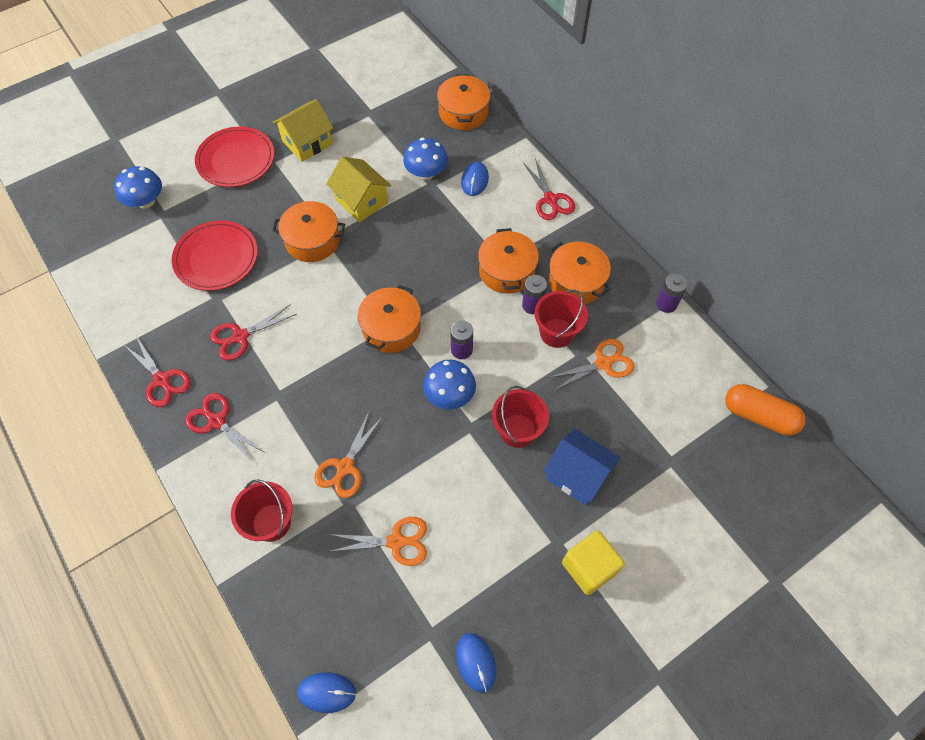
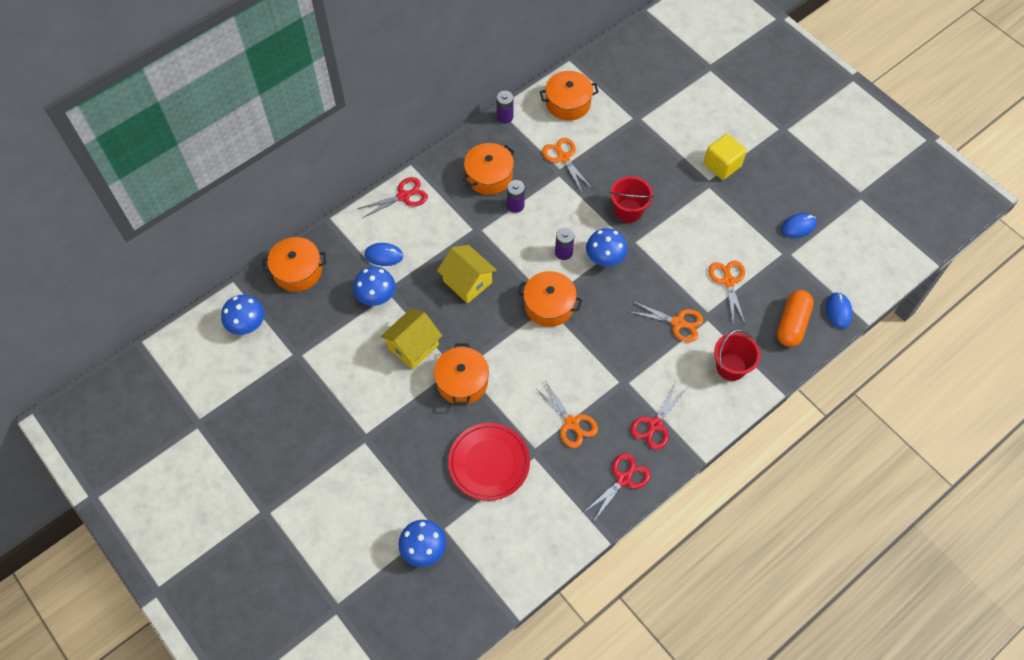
camera: 95 degrees left, 0 degrees up
(236, 160) = (364, 471): red plate -> none
(240, 337) = (572, 423): red scissors -> orange scissors
(307, 142) = (339, 406): yellow house -> yellow house (467, 282)
(409, 77) = (247, 324): none -> blue mushroom
(507, 271) = (483, 225): orange pot -> orange pot (568, 103)
(556, 332) = (539, 188): red bucket -> none
(577, 474) = (657, 173): blue house -> none
(759, 416) = (593, 67): orange capsule -> orange capsule (792, 324)

